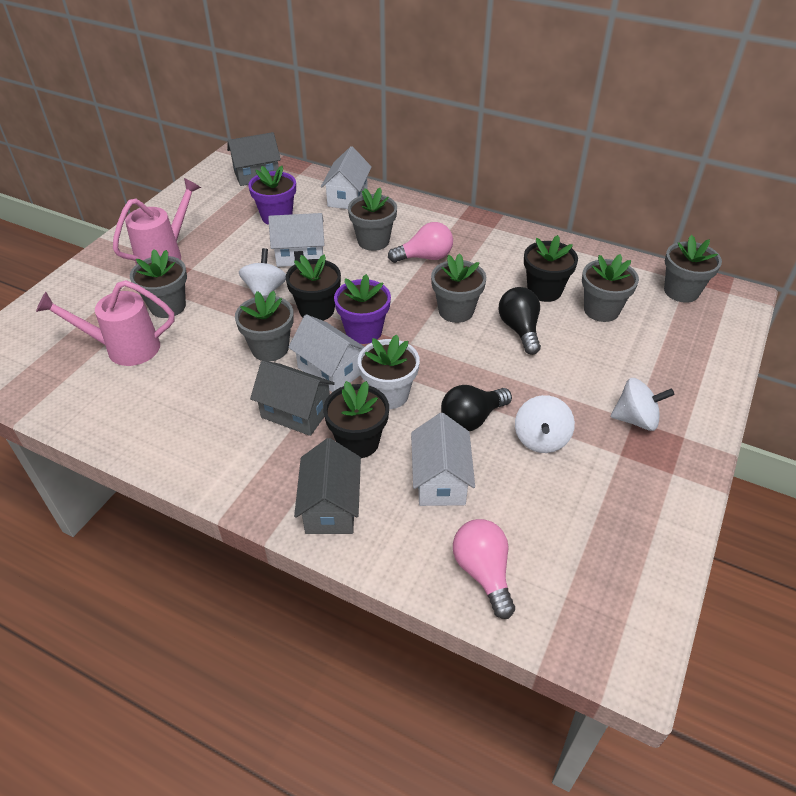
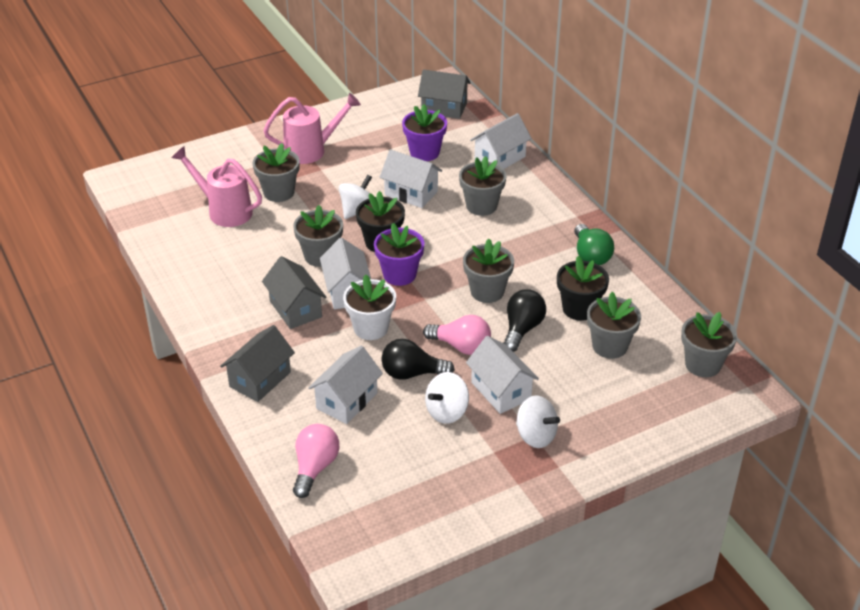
camera: 35 degrees right, 5 degrees down
(358, 442) = (317, 349): black flower pot -> none
(425, 257) = (509, 238): pink light bulb -> pink light bulb (461, 346)
(504, 244) = (591, 255): none -> green light bulb
(563, 393) = (501, 391): none -> white house

